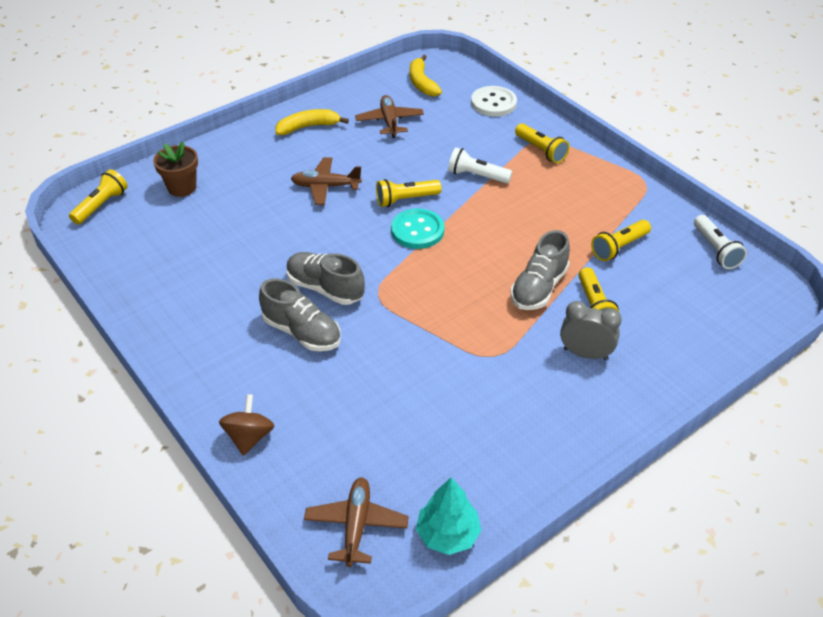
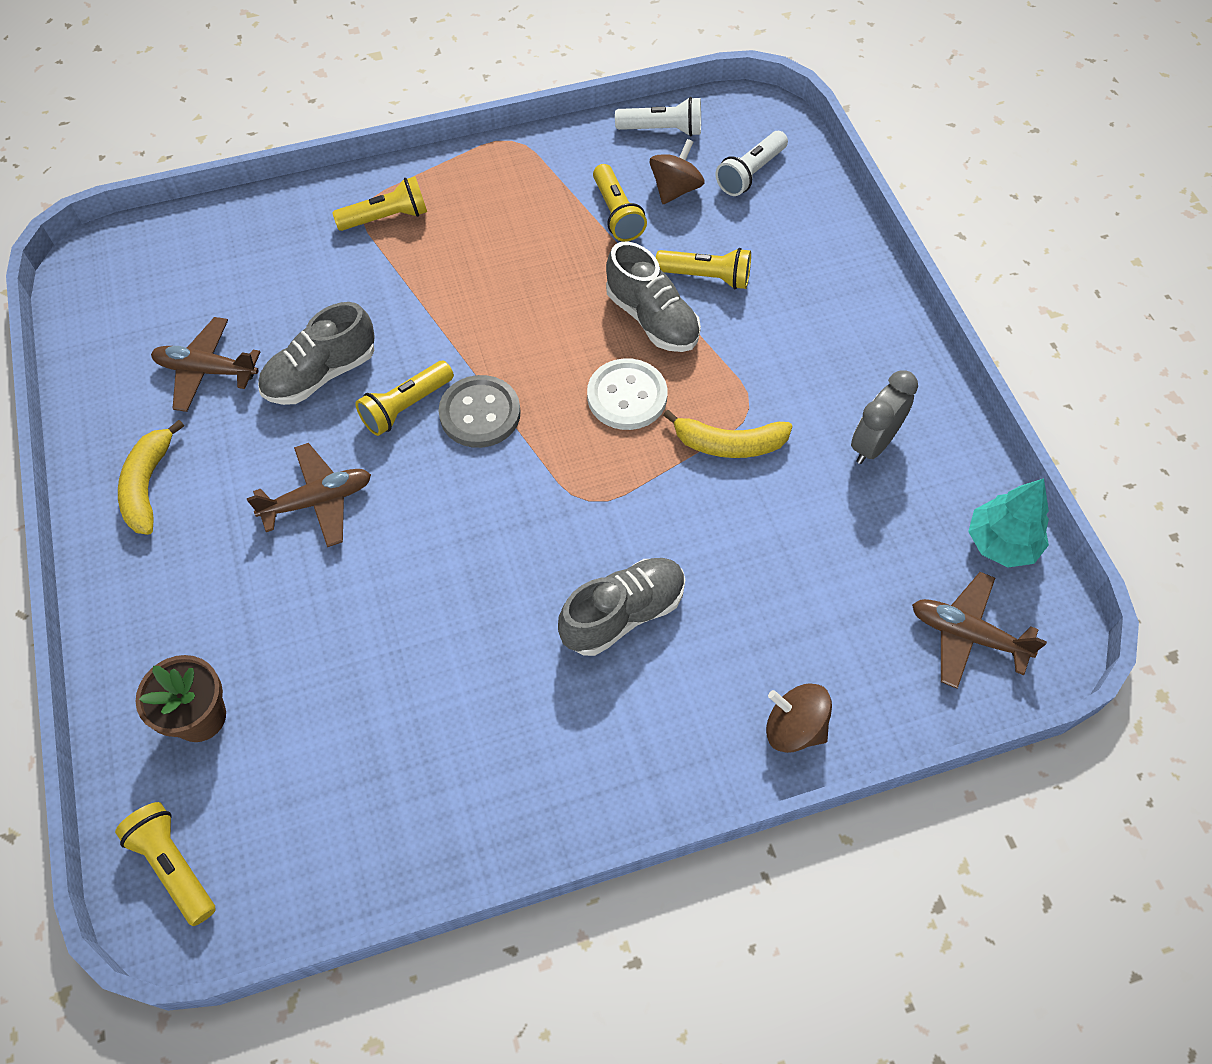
camera: 70 degrees left, 15 degrees up
(325, 186) = (318, 501): brown plane -> brown plane turned 135 degrees counterclockwise
(325, 288) = (547, 561): grey shoe -> grey shoe (321, 374)
(405, 200) = (406, 407): yellow flashlight -> yellow flashlight turned 45 degrees clockwise
(417, 230) = (480, 413): turquoise button -> grey button
(422, 83) = (133, 298): yellow banana -> yellow banana (729, 444)
(476, 176) = (400, 307): white flashlight -> white flashlight (750, 174)
(493, 103) = (245, 230): white button -> white button (627, 396)
(585, 354) = (779, 315): grey clock -> grey clock (873, 444)
(664, 270) = (675, 189): none -> brown spinning top

